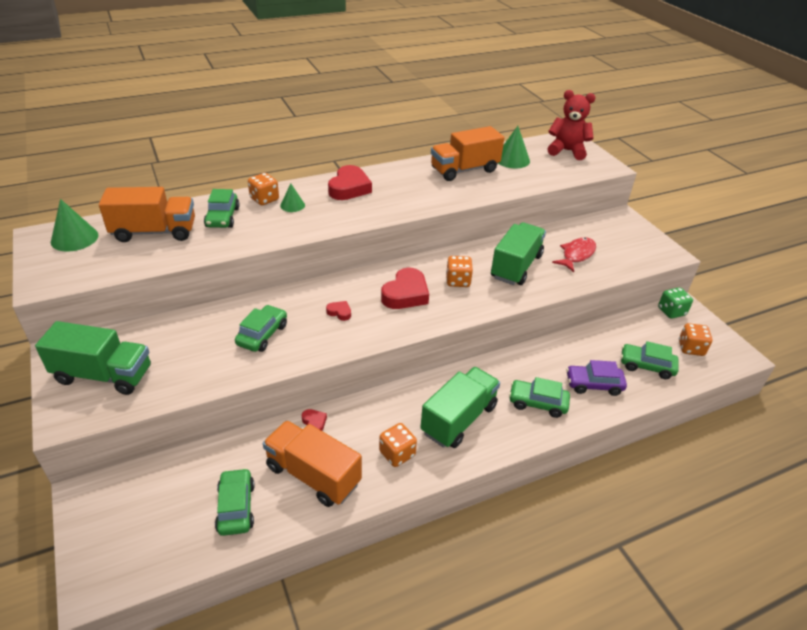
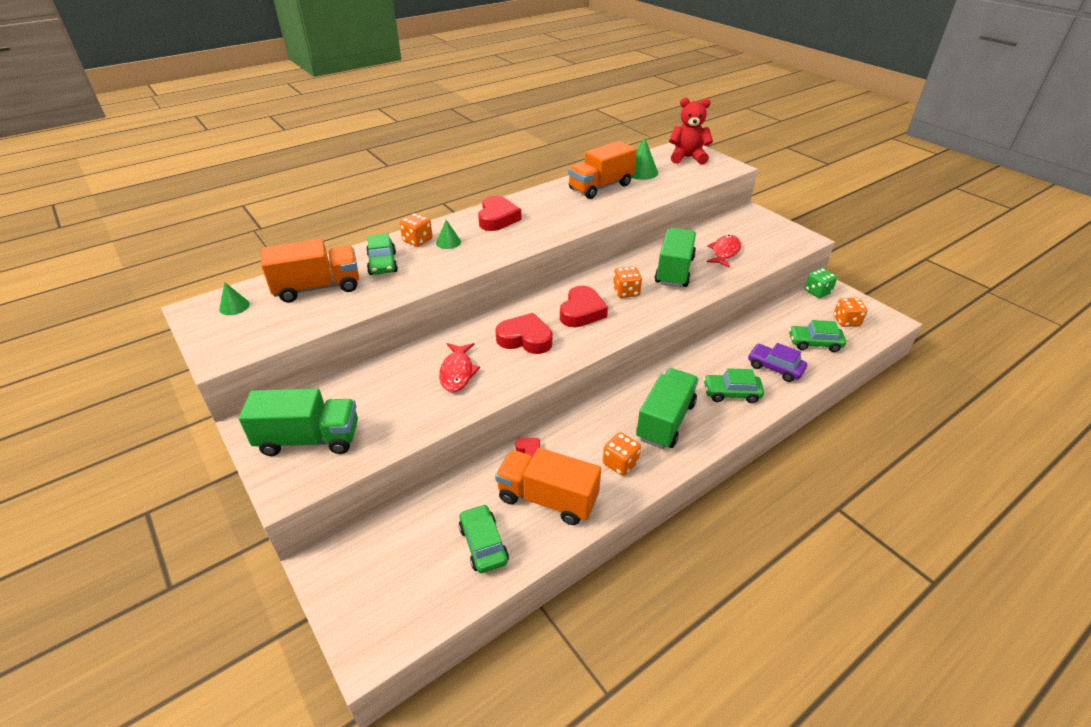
camera: 10 degrees left, 0 degrees up
(74, 238) = (234, 306): green cone -> green cone, size x0.61
(262, 335) = (457, 372): green car -> red fish
(339, 312) = (525, 339): red heart -> red heart, size x2.13
(593, 384) = (774, 368): purple car -> purple car turned 45 degrees clockwise

